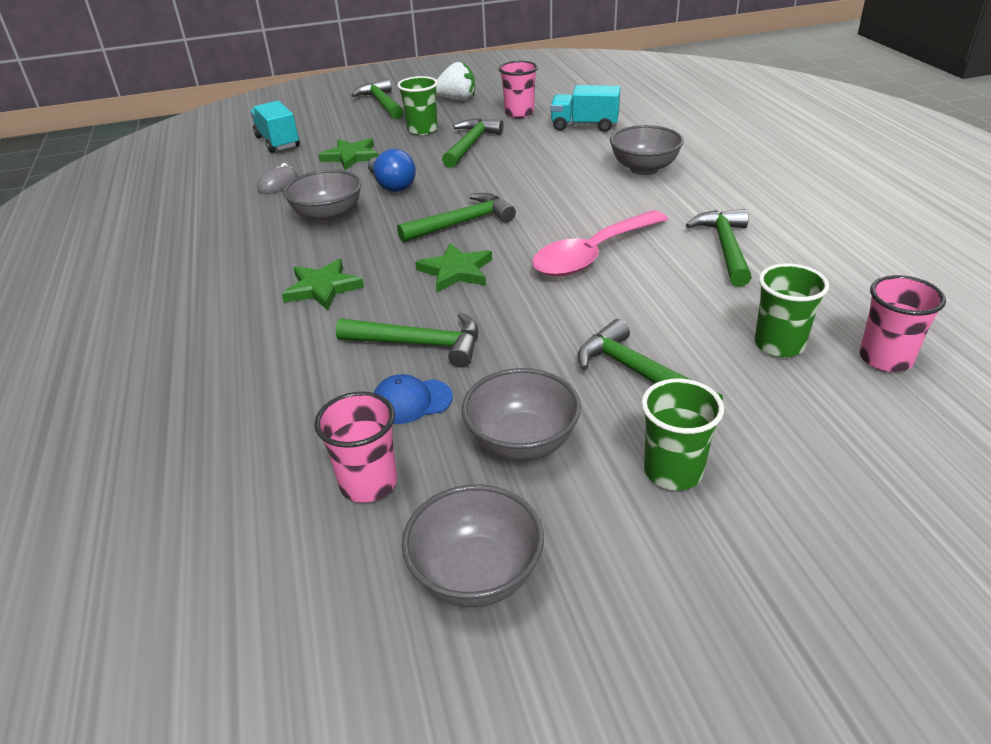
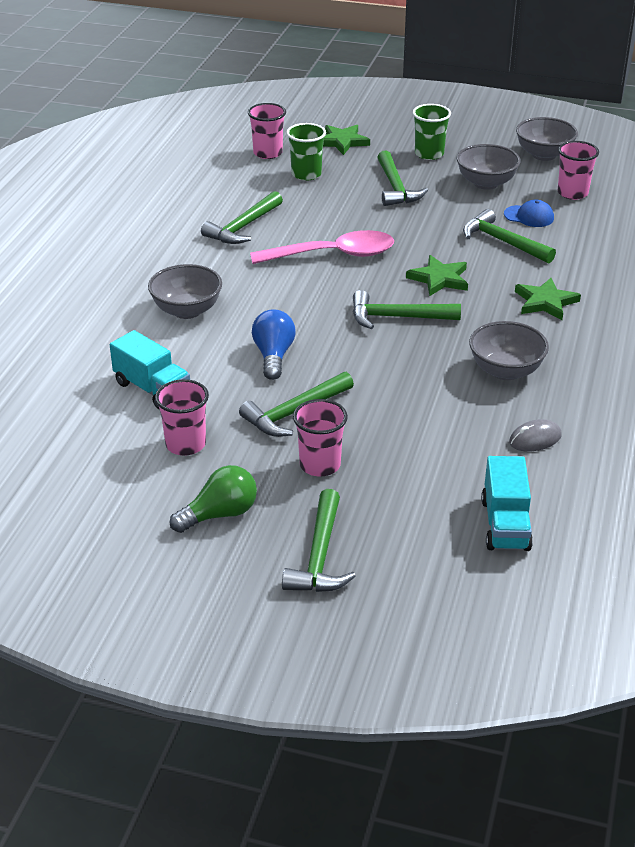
camera: 150 degrees left, 0 degrees up
(351, 156) = (433, 451): green star -> green star (342, 141)
(392, 185) = (422, 386): blue light bulb -> blue light bulb (273, 356)
(422, 130) = (320, 465): green cup -> pink cup
(457, 99) = (220, 514): white strawberry -> green light bulb

